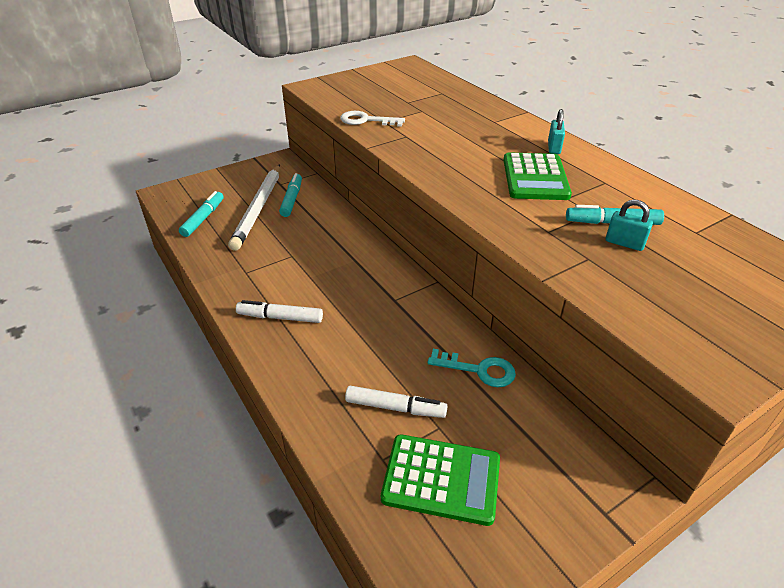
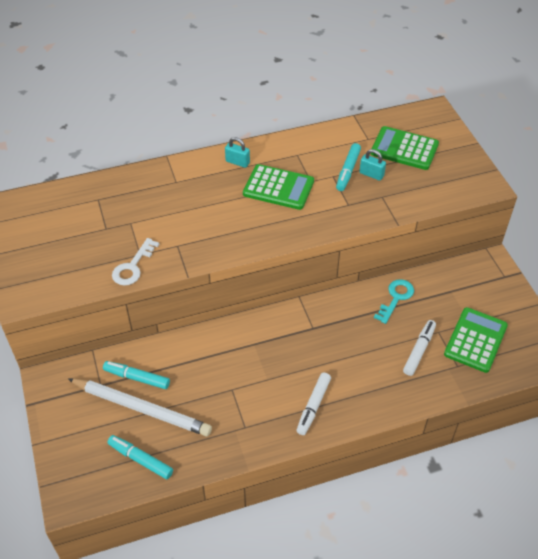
camera: 75 degrees left, 10 degrees up
(624, 243) = (371, 174): turquoise padlock -> turquoise padlock turned 75 degrees clockwise
(711, 268) = (404, 149): none -> green calculator

